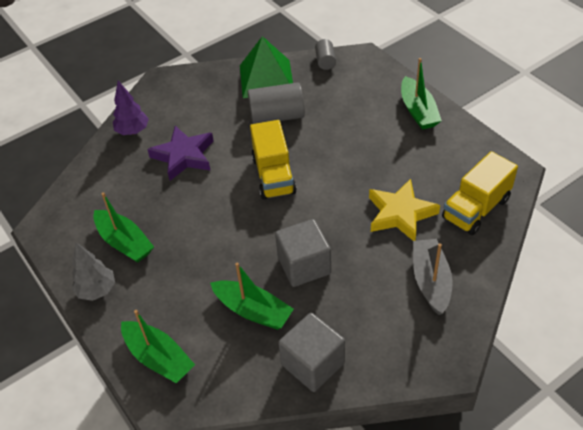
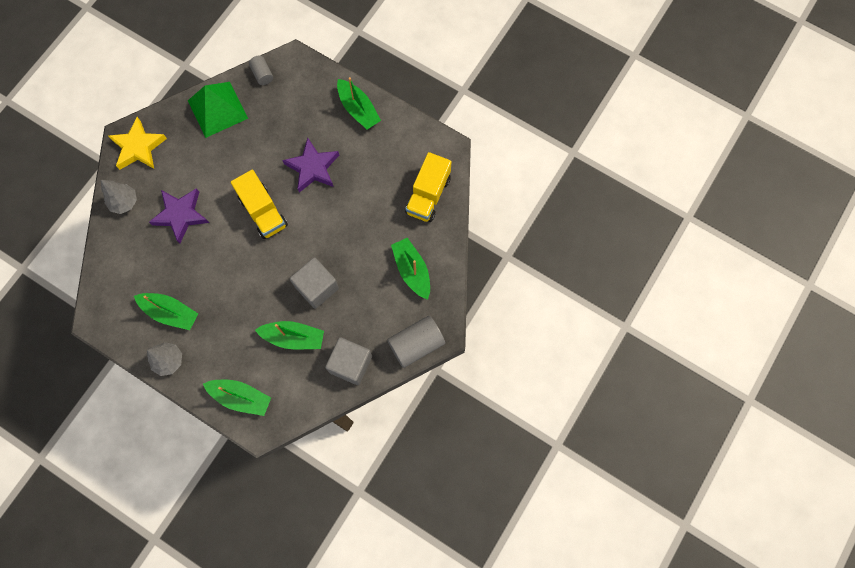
camera: 25 degrees left, 25 degrees up
(133, 131) = (124, 202): purple tree -> grey tree
(277, 116) = (243, 149): grey cylinder -> grey cylinder (416, 344)
(346, 150) = (313, 168): none -> purple star
(400, 214) = (373, 218): yellow star -> yellow star (138, 147)
(430, 281) = (412, 270): grey boat -> green boat

